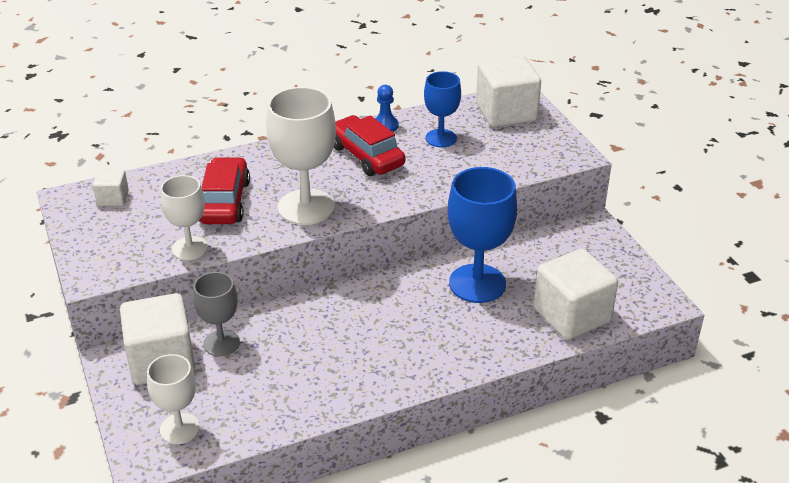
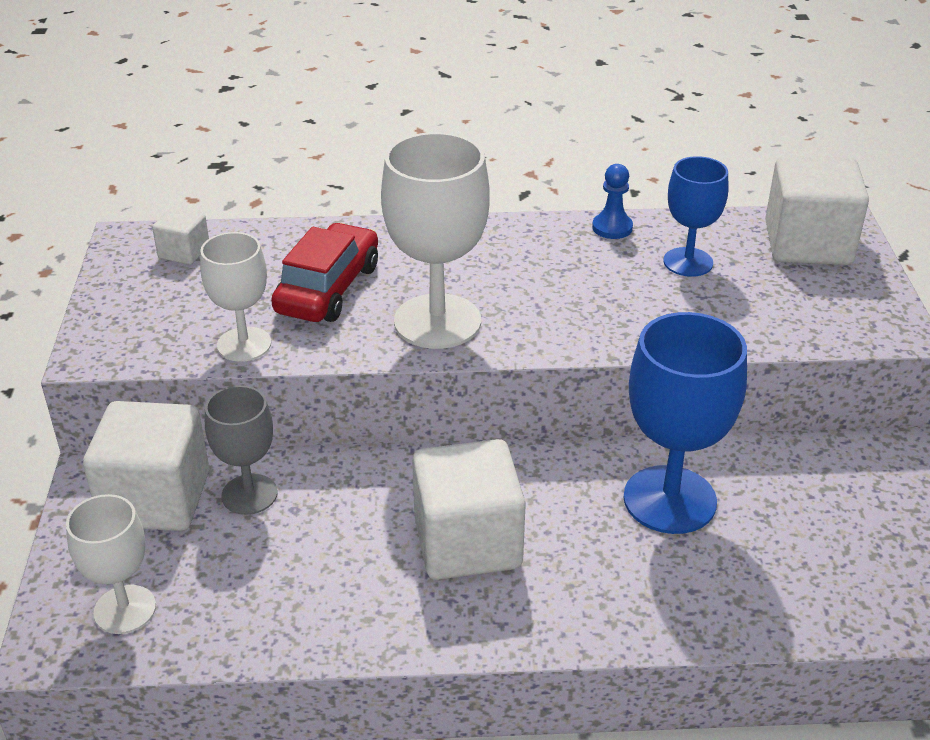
camera: 20 degrees right, 0 degrees up
(366, 156) = (563, 265): red car -> none
(572, 315) = (804, 592): white cube -> white cube (467, 542)

